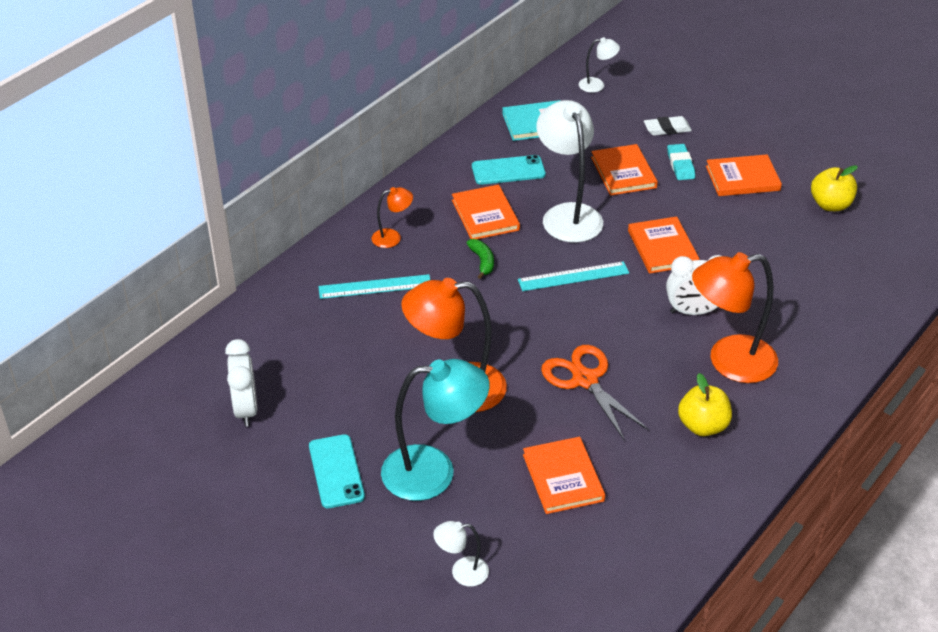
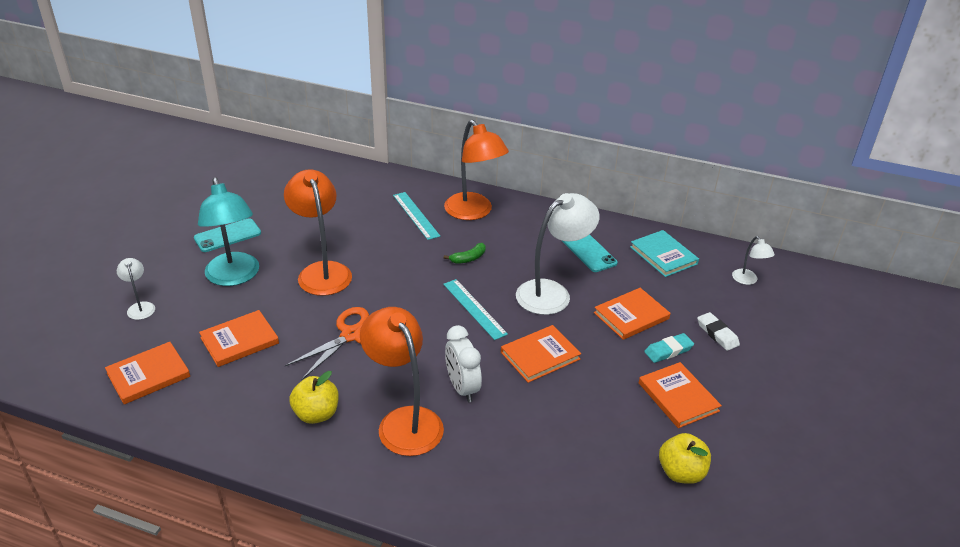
camera: 70 degrees right, 5 degrees down
(246, 409) = (277, 190): white clock -> none
(392, 237) = (474, 212): orange lamp -> orange lamp, size x2.10
(485, 215) = (525, 250): orange book -> orange book (148, 375)

